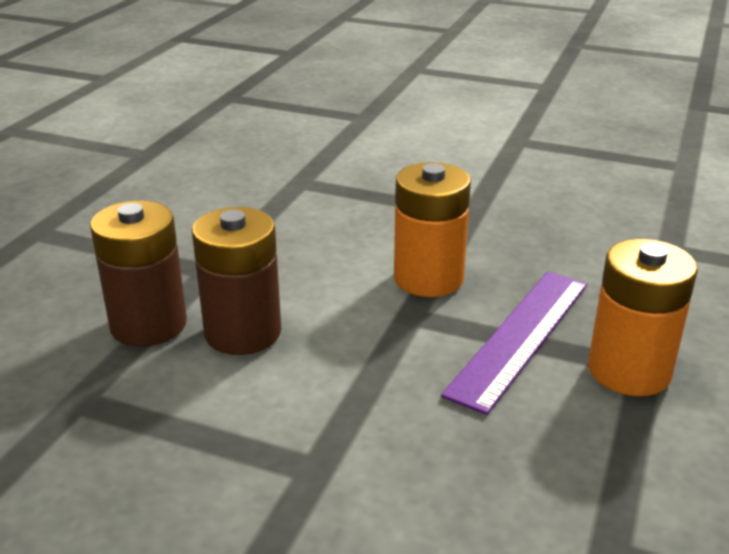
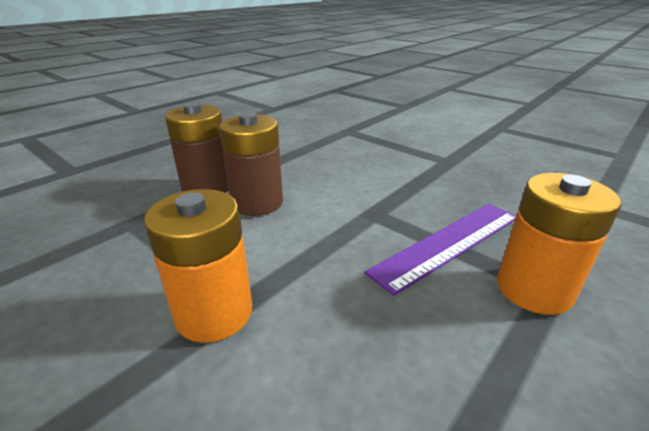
camera: 20 degrees right, 0 degrees up
(428, 278) = (398, 193): orange battery -> orange battery (214, 313)

